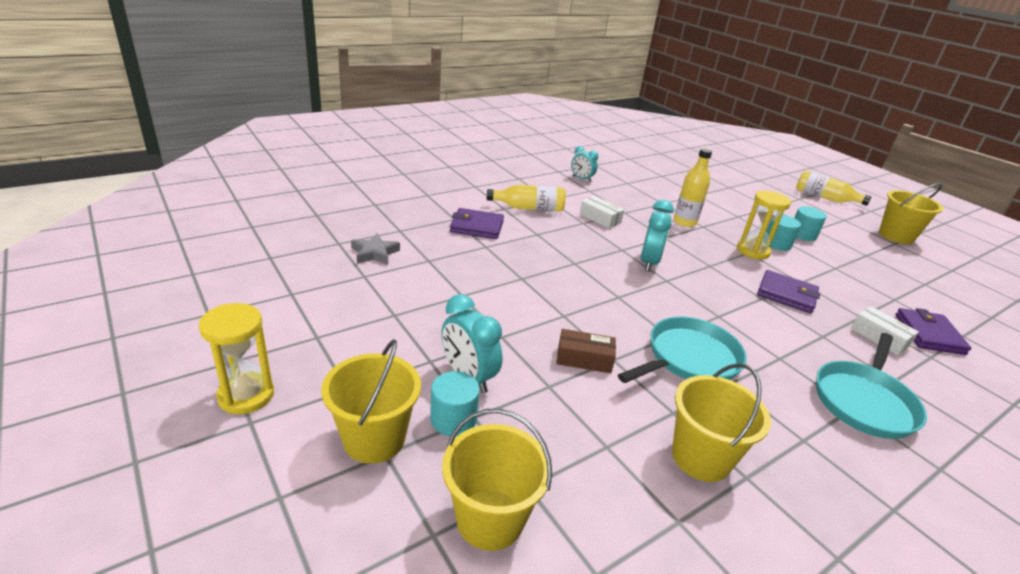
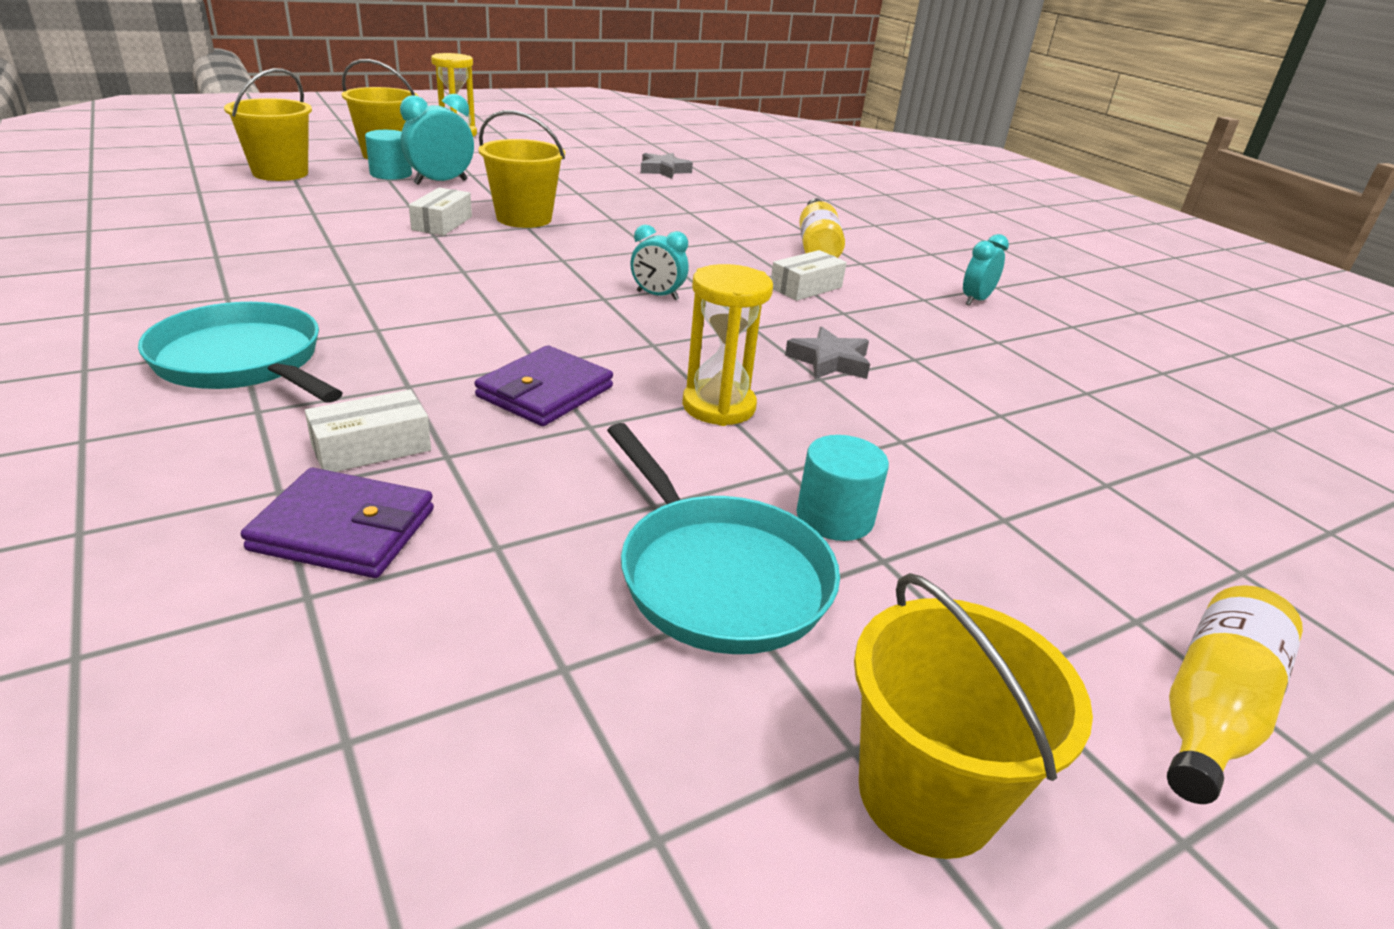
camera: 95 degrees right, 0 degrees up
(477, 226) = (742, 213): purple wallet -> none
(584, 359) = (442, 223): brown box -> white box
(649, 263) = (657, 296): turquoise clock -> turquoise clock, size x0.65
(684, 222) = (830, 361): yellow bottle -> grey star
(689, 358) = (412, 271): turquoise pan -> turquoise pan (718, 576)
(701, 457) = (260, 243): yellow bucket -> yellow bucket (524, 218)
(776, 244) = (764, 452): turquoise cylinder -> none

